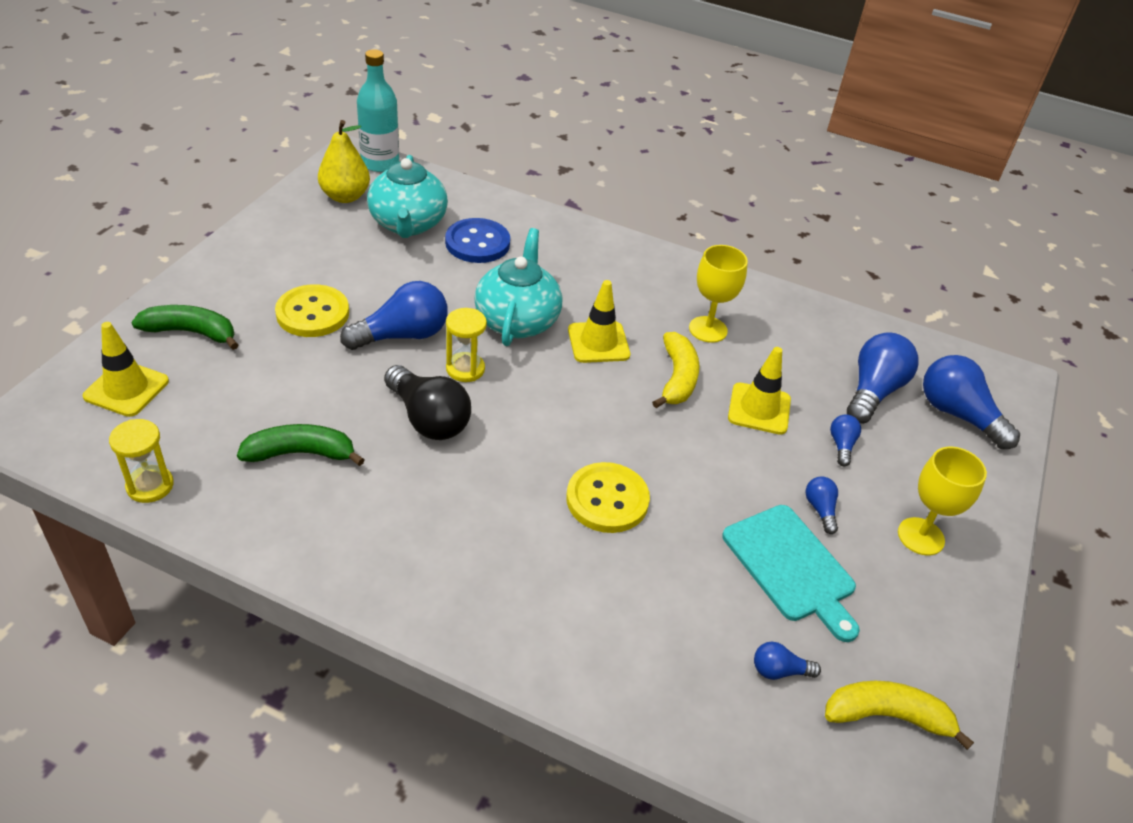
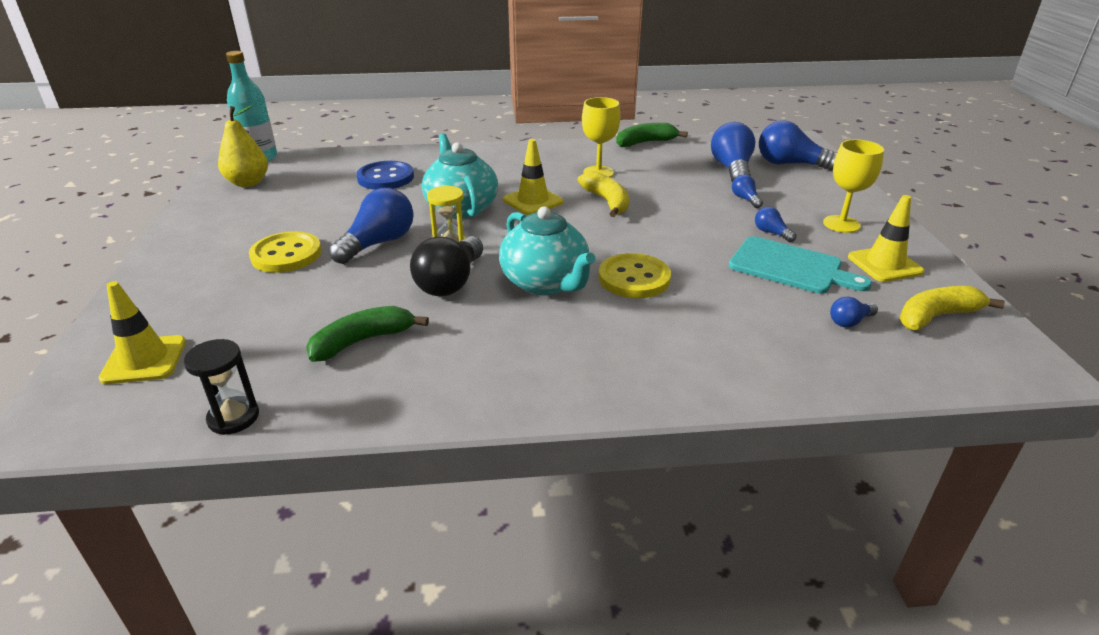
camera: 25 degrees left, 10 degrees down
(150, 486) = (233, 417): yellow hourglass -> black hourglass
(191, 332) = (179, 301): green banana -> green banana (645, 142)
(408, 224) = (318, 183): turquoise teapot -> turquoise teapot (546, 283)
(428, 418) = (450, 282): black light bulb -> black light bulb turned 90 degrees clockwise
(759, 409) = (676, 199): yellow traffic cone -> yellow traffic cone (884, 264)

